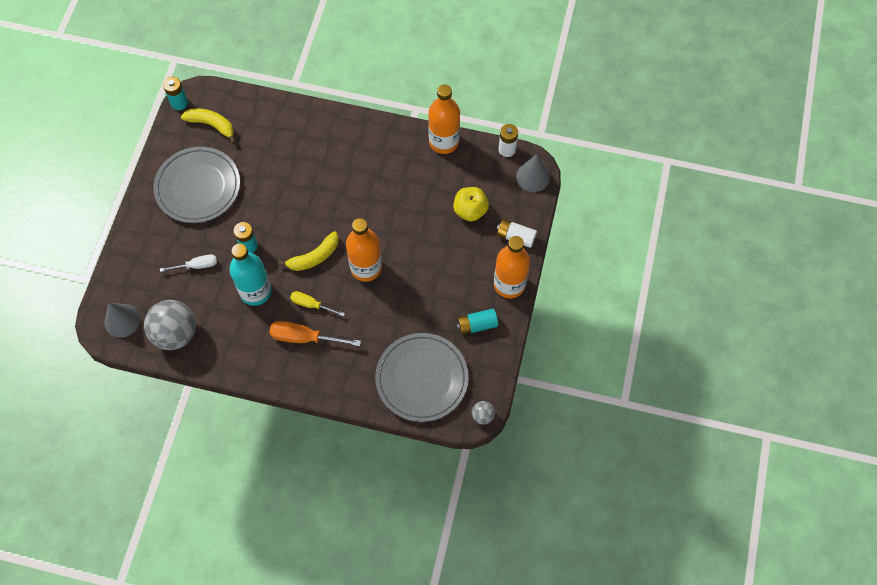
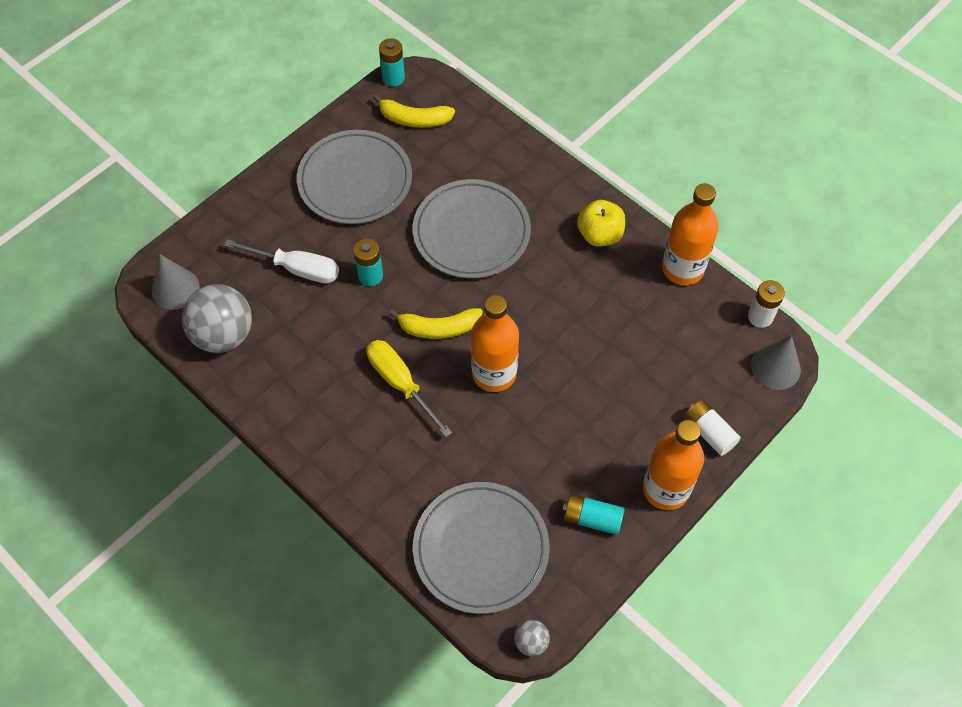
camera: 30 degrees right, 5 degrees down
(196, 265) = (297, 269): white screwdriver -> white screwdriver, size x1.57
(212, 125) = (414, 119): yellow banana -> yellow banana turned 135 degrees clockwise
(255, 291) = (345, 333): turquoise bottle -> none
(297, 184) = (471, 232): none -> grey plate
(305, 338) = (368, 419): orange screwdriver -> none
(311, 305) = (400, 383): yellow screwdriver -> yellow screwdriver, size x1.57
(470, 210) = (668, 369): yellow apple -> yellow apple (599, 235)

